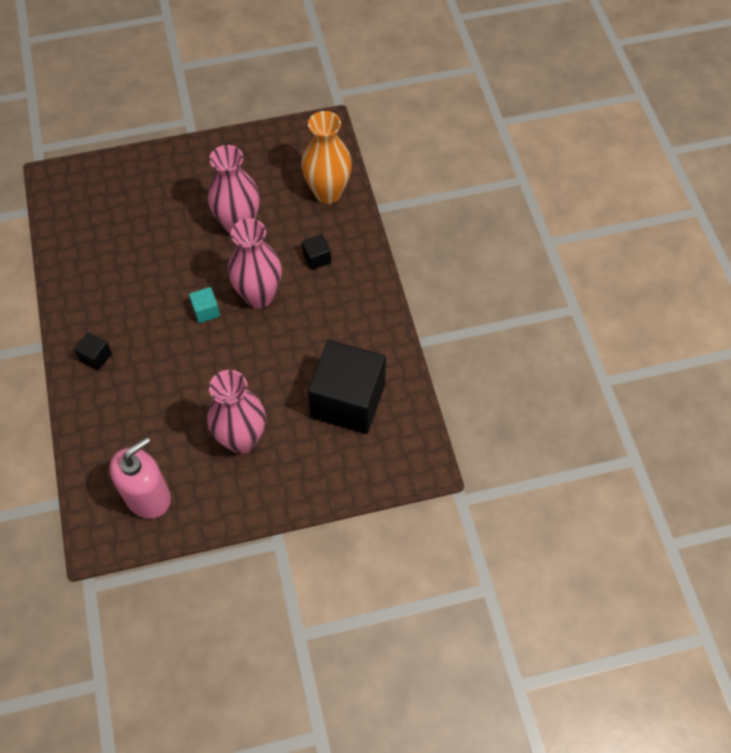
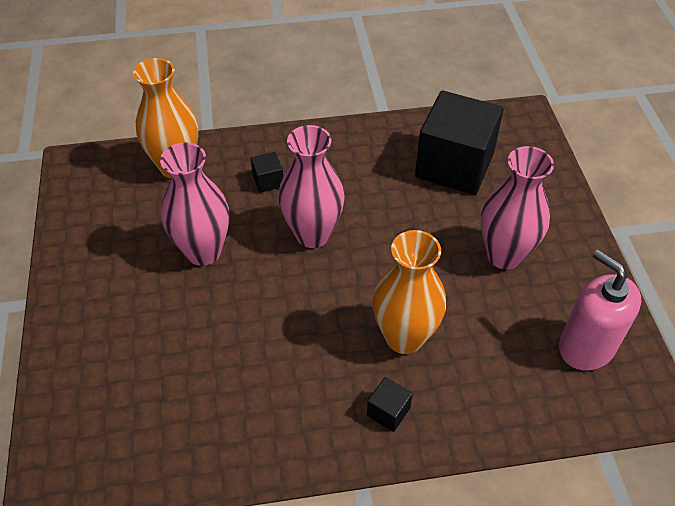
camera: 85 degrees left, 10 degrees down
(158, 365) = (404, 337): none -> orange vase
(206, 311) = (328, 287): turquoise cube -> none

